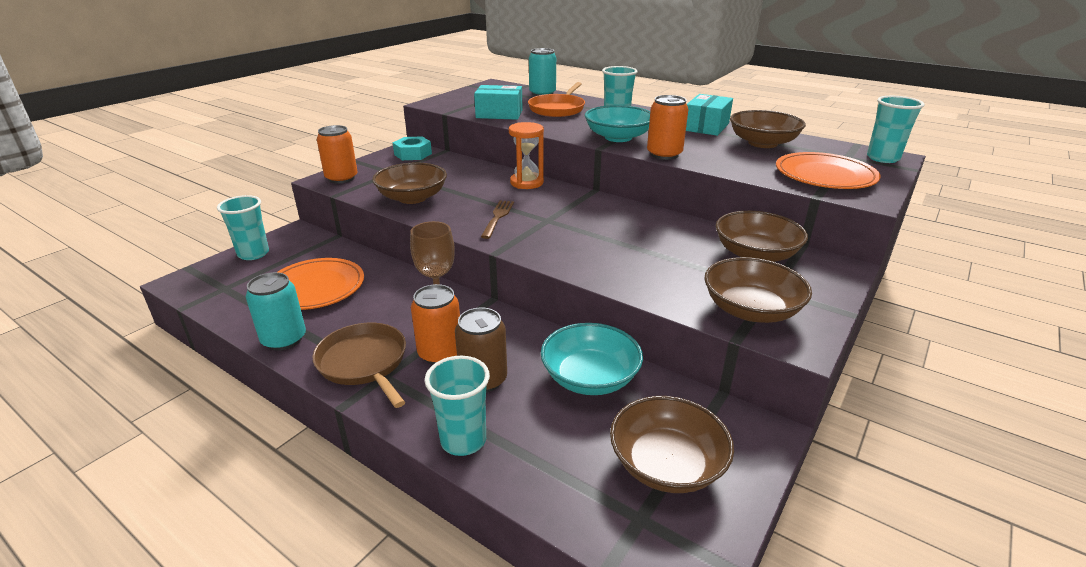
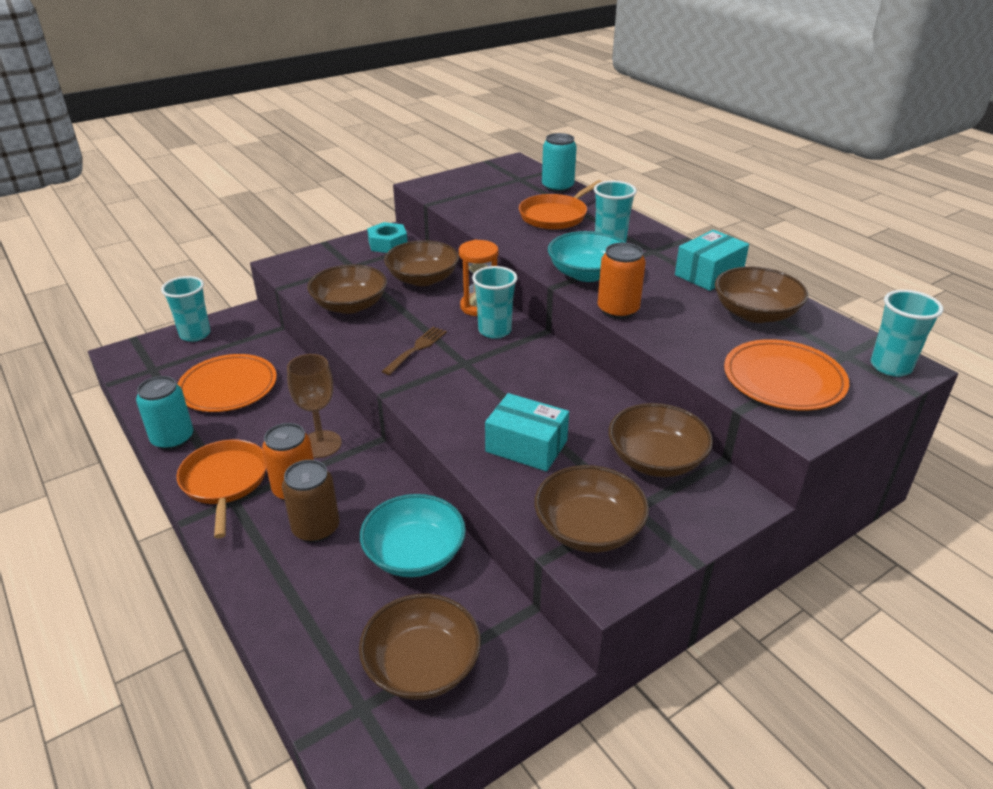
camera: 20 degrees right, 5 degrees up
(341, 178) = (298, 266): orange can -> none
(364, 363) = (225, 481): brown pan -> orange pan
(463, 172) = (423, 279): none -> brown bowl
(463, 440) = (261, 585): turquoise cup -> turquoise cup (494, 331)
(499, 114) = (483, 214): turquoise box -> turquoise box (526, 446)

